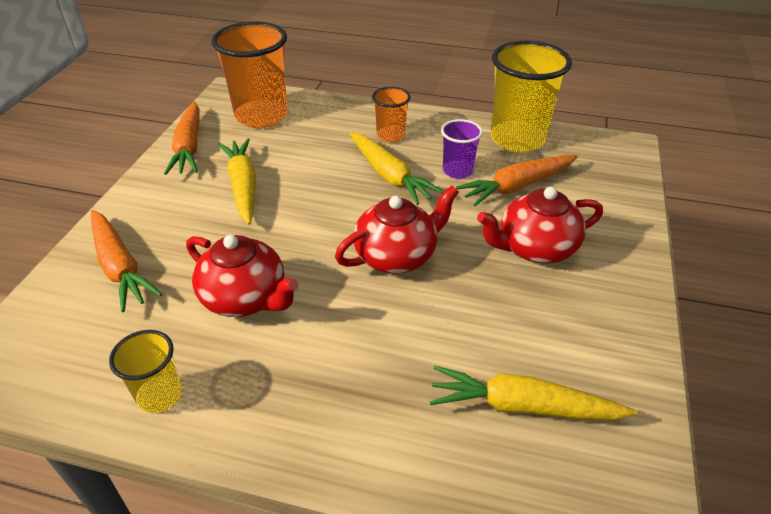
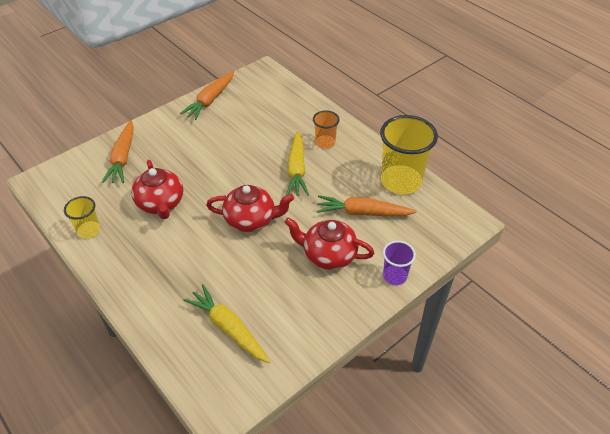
camera: 35 degrees right, 5 degrees up
(243, 186) = (215, 139): yellow carrot -> none
(261, 116) = (265, 96): orange cup -> none
(457, 171) = (338, 185): purple cup -> purple cup (394, 276)

